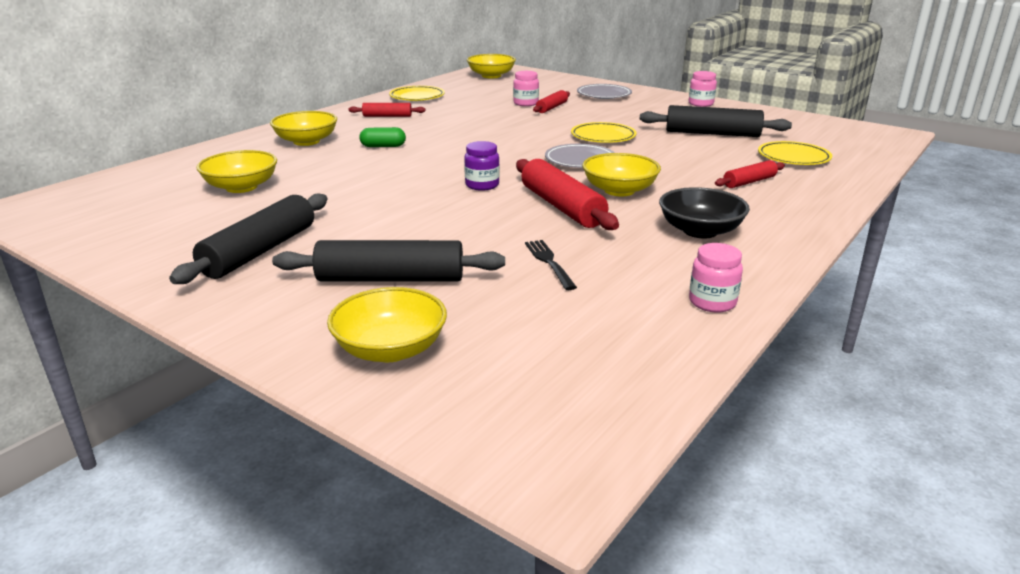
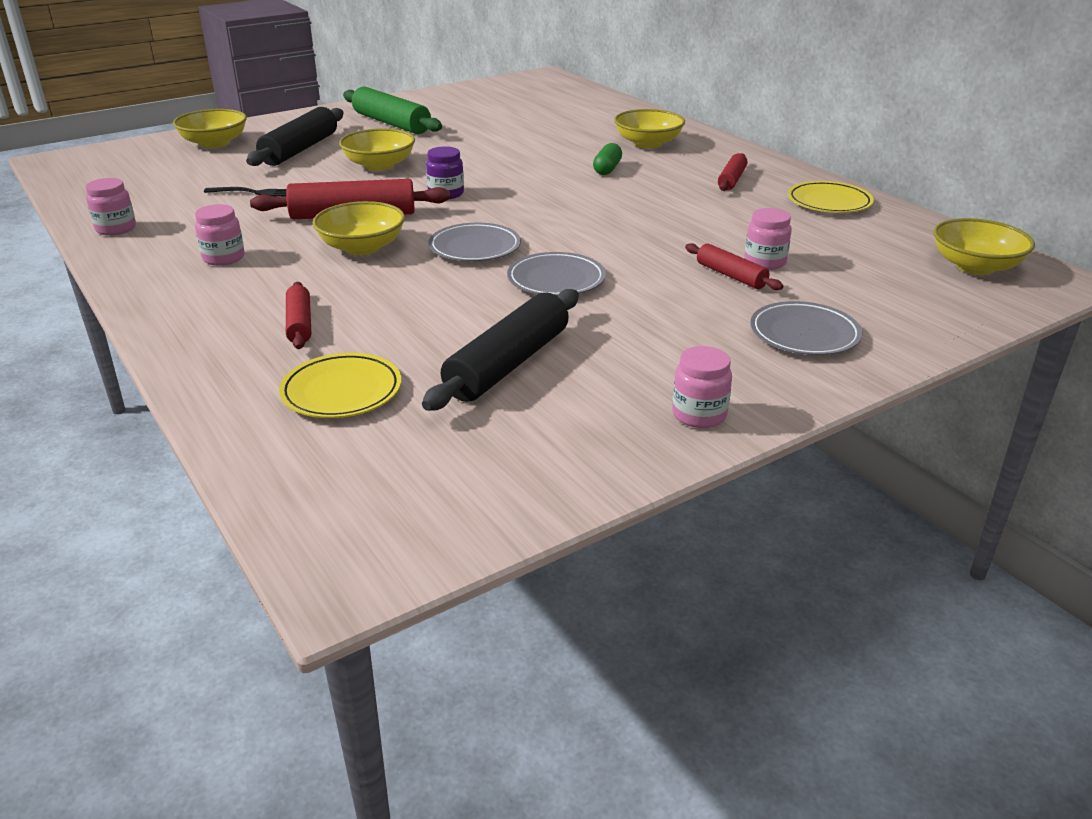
camera: 110 degrees right, 5 degrees up
(241, 187) = (530, 121): yellow bowl -> yellow bowl (379, 165)
(260, 251) = (391, 123): black rolling pin -> green rolling pin
(603, 137) = (556, 280): yellow plate -> grey plate
(700, 231) = (224, 258): black bowl -> pink jar

